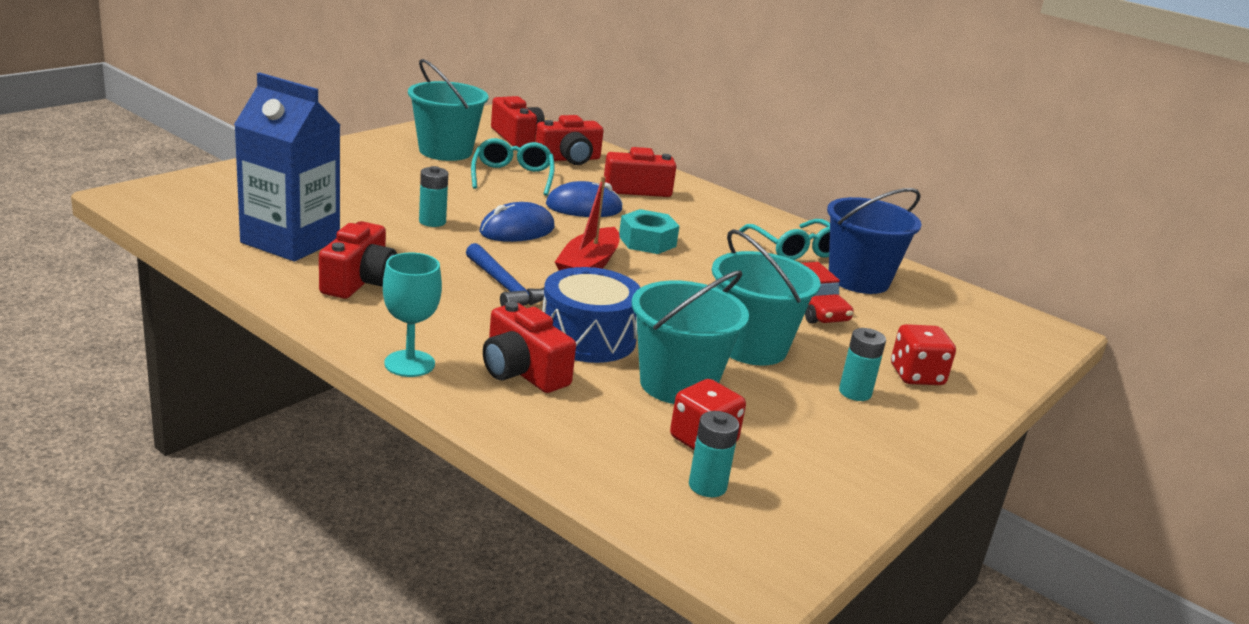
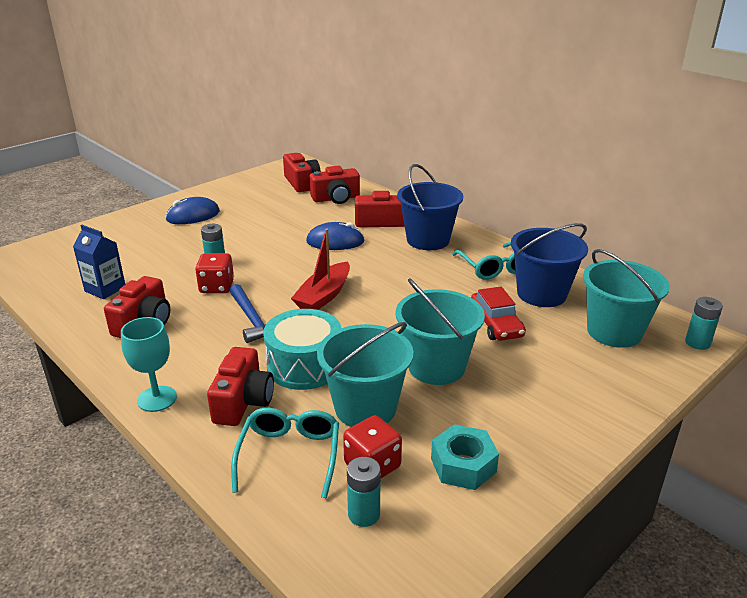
camera: 10 degrees right, 5 degrees up
(290, 241) = (105, 289): blue carton -> blue carton, size x0.56
(445, 151) = (245, 199): turquoise bucket -> turquoise bucket (614, 332)
(512, 176) = (288, 218): turquoise glasses -> turquoise glasses (289, 455)
(517, 230) = (278, 266): blue mouse -> blue mouse (193, 216)
(522, 371) = (243, 402): red camera -> red camera turned 135 degrees counterclockwise
(588, 338) = (304, 365): blue drum -> turquoise drum
(647, 241) = (376, 269): turquoise nut -> turquoise nut (463, 465)
(703, 214) = (428, 240): none -> blue bucket
(855, 392) = (514, 409): turquoise battery -> turquoise battery (697, 343)
(916, 375) = (572, 388): red dice -> red dice (217, 287)

